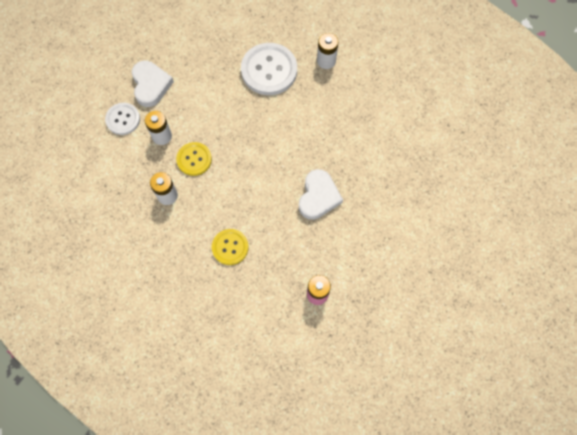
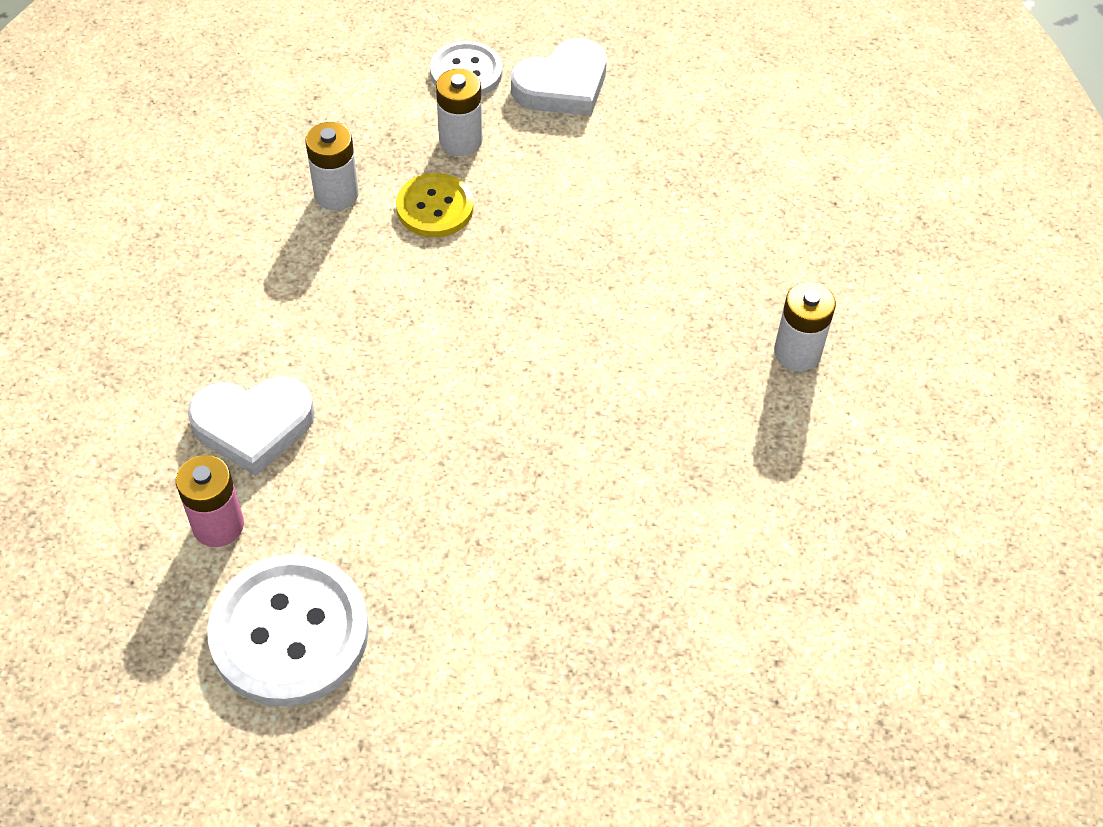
camera: 65 degrees right, 15 degrees down
(230, 247) = (266, 333): yellow button -> none
(269, 70) = (710, 258): white button -> white button (289, 632)
(318, 196) = (452, 450): white heart -> white heart (253, 426)

